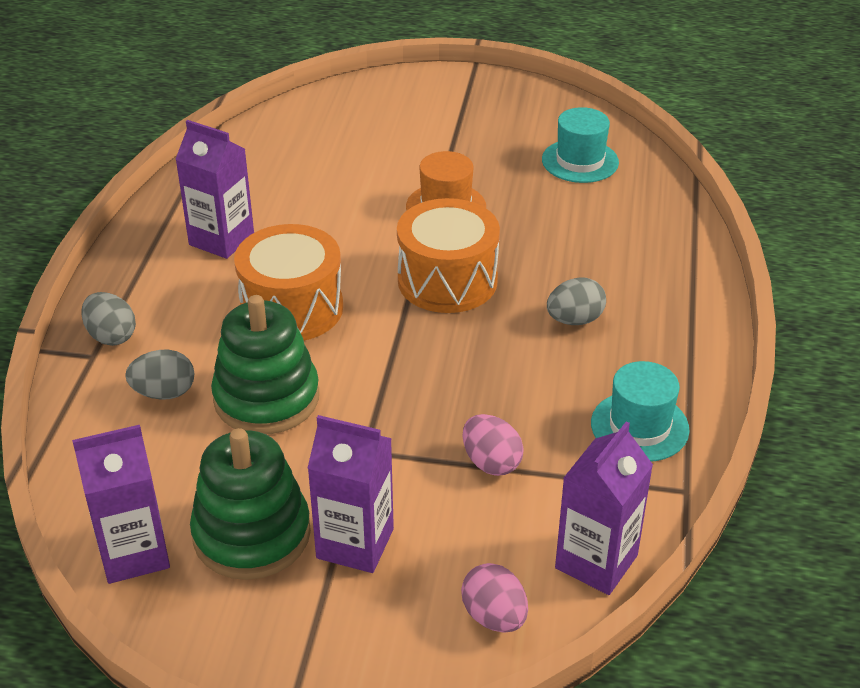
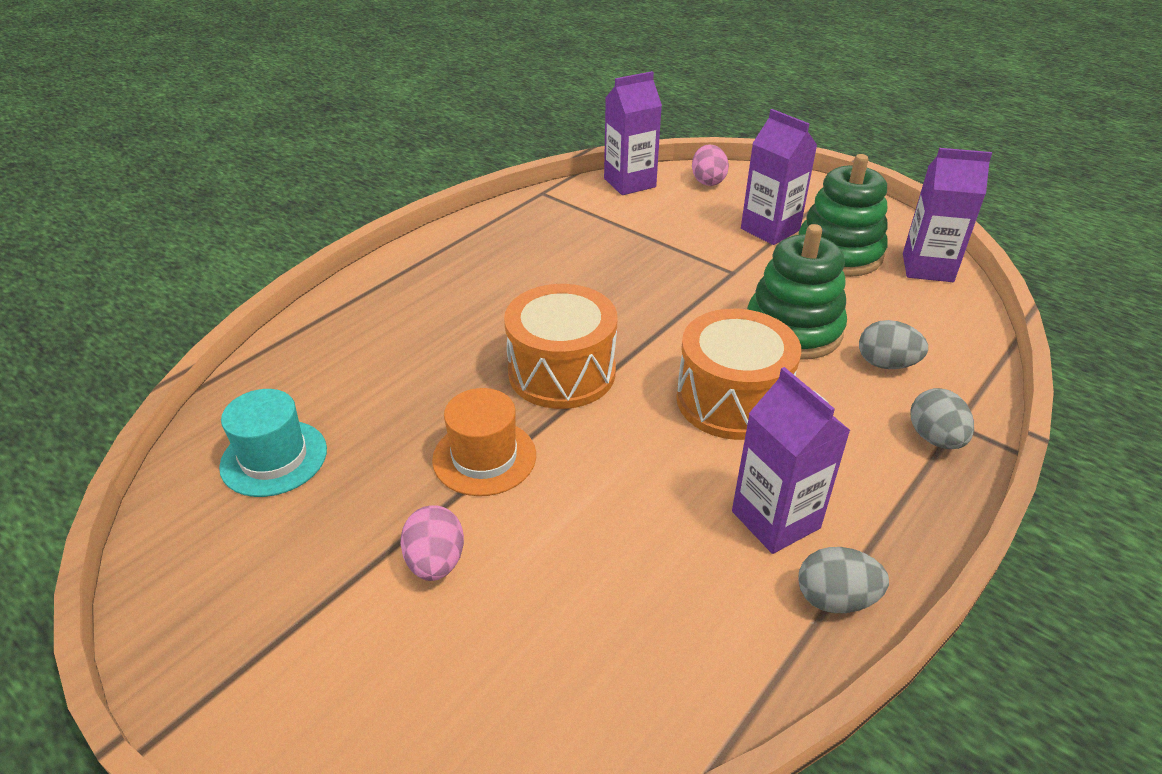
camera: 150 degrees left, 0 degrees up
(491, 462) = (648, 239): pink egg -> pink egg (436, 562)
(574, 320) = (490, 300): grey egg -> grey egg (835, 599)
(639, 426) = (529, 226): turquoise hat -> none

